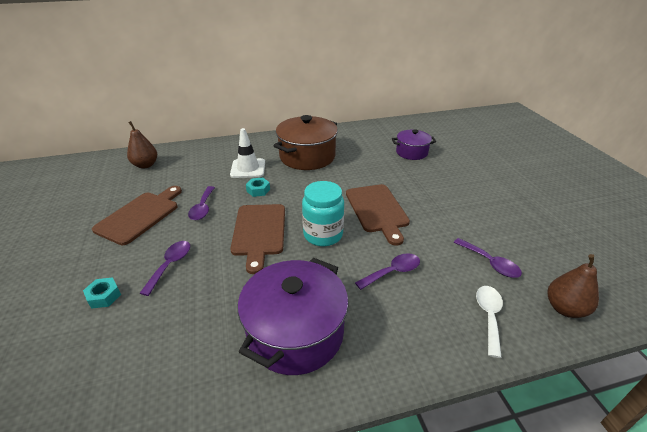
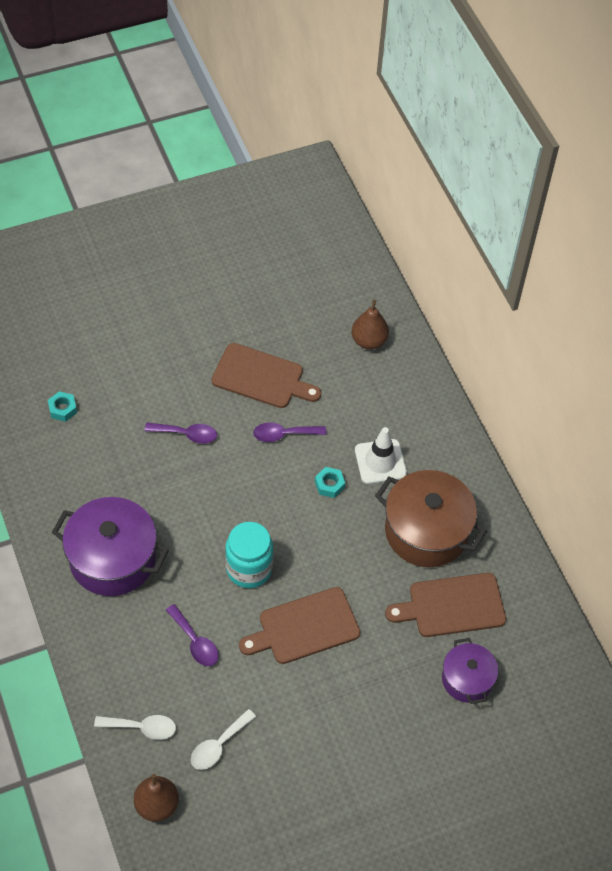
camera: 80 degrees right, 20 degrees up
(104, 296) = (143, 396): turquoise nut -> turquoise nut (62, 409)
(259, 232) = (246, 502): brown cutting board -> brown cutting board (452, 605)
(490, 263) = (218, 745): purple spoon -> white spoon

